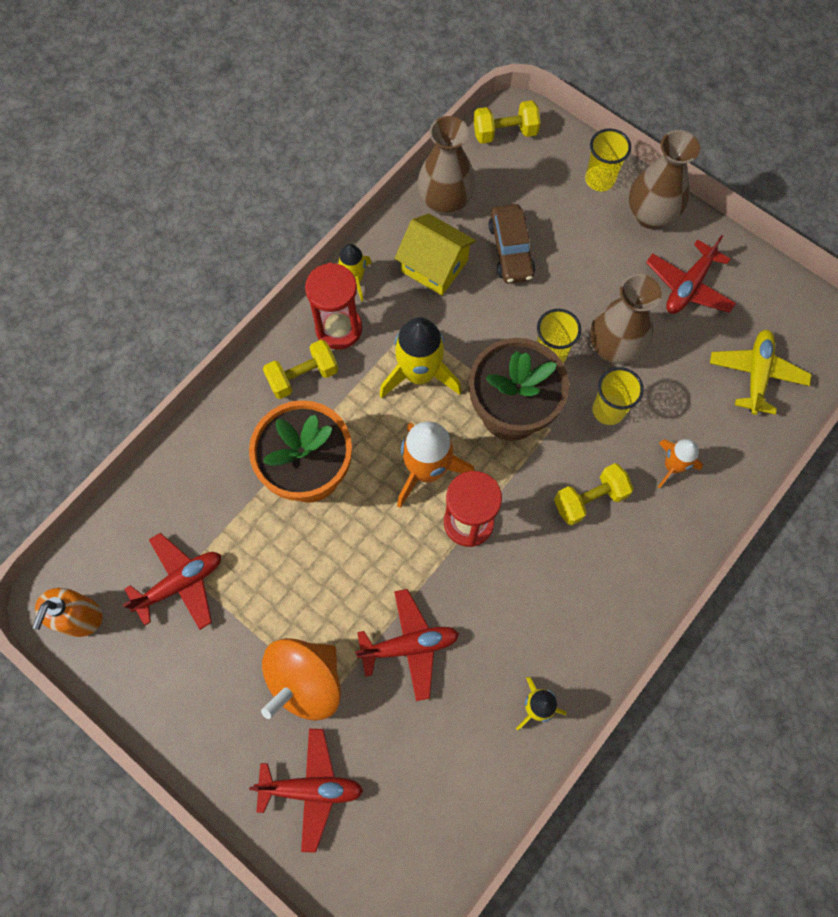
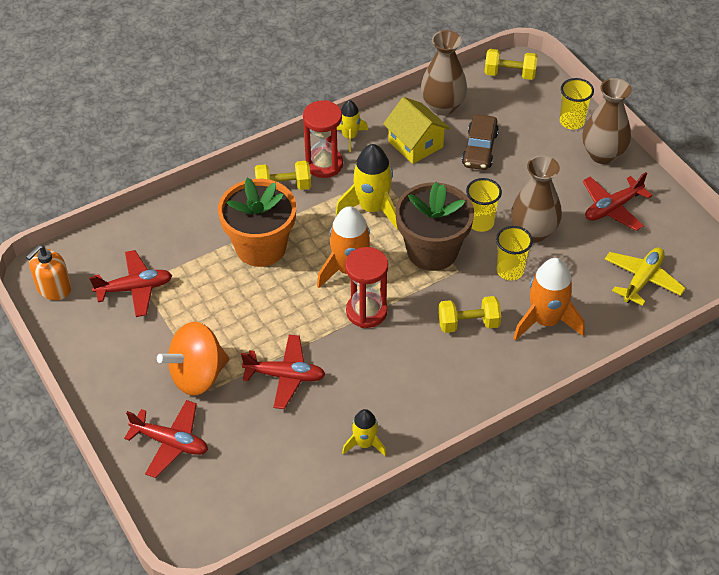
camera: 20 degrees right, 20 degrees down
(672, 466) = (545, 321): orange rocket -> orange rocket, size x1.73

